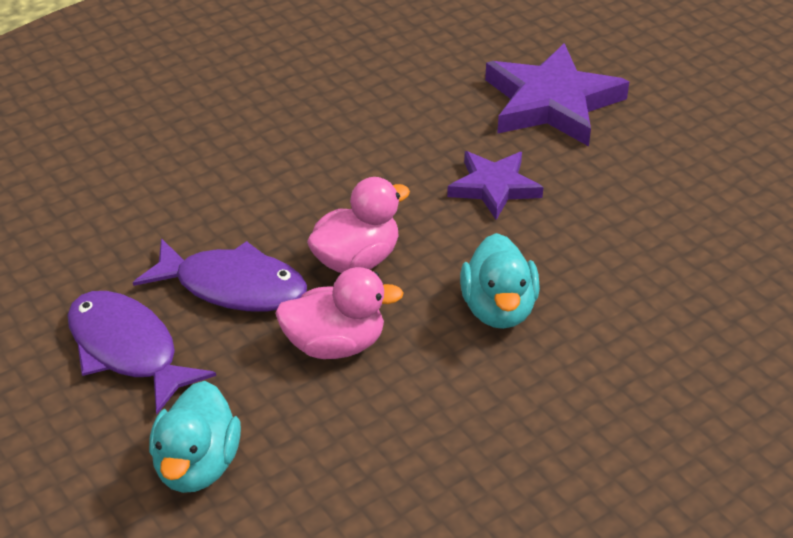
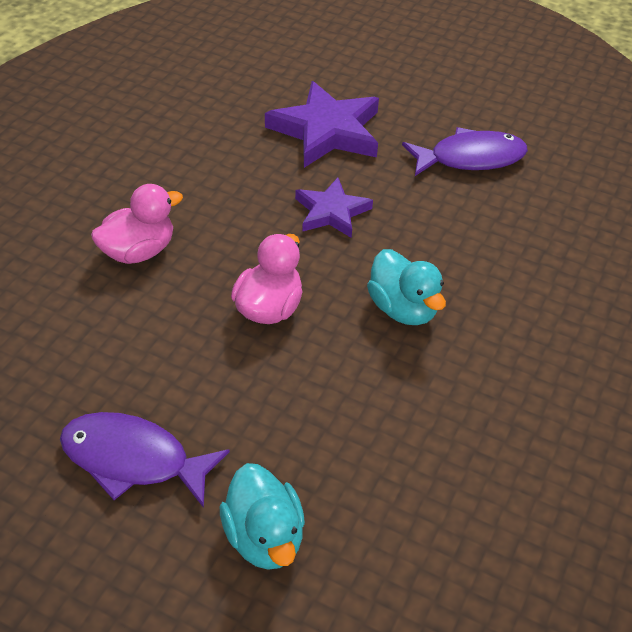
camera: 30 degrees left, 5 degrees up
(233, 287) = (185, 368): purple fish -> purple fish (470, 158)
(335, 344) = (302, 385): pink duck -> pink duck (139, 251)

